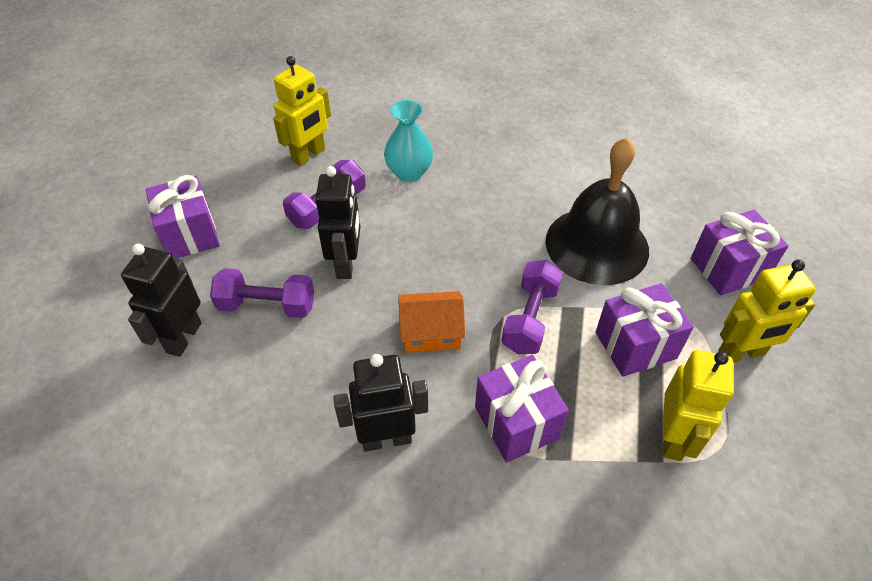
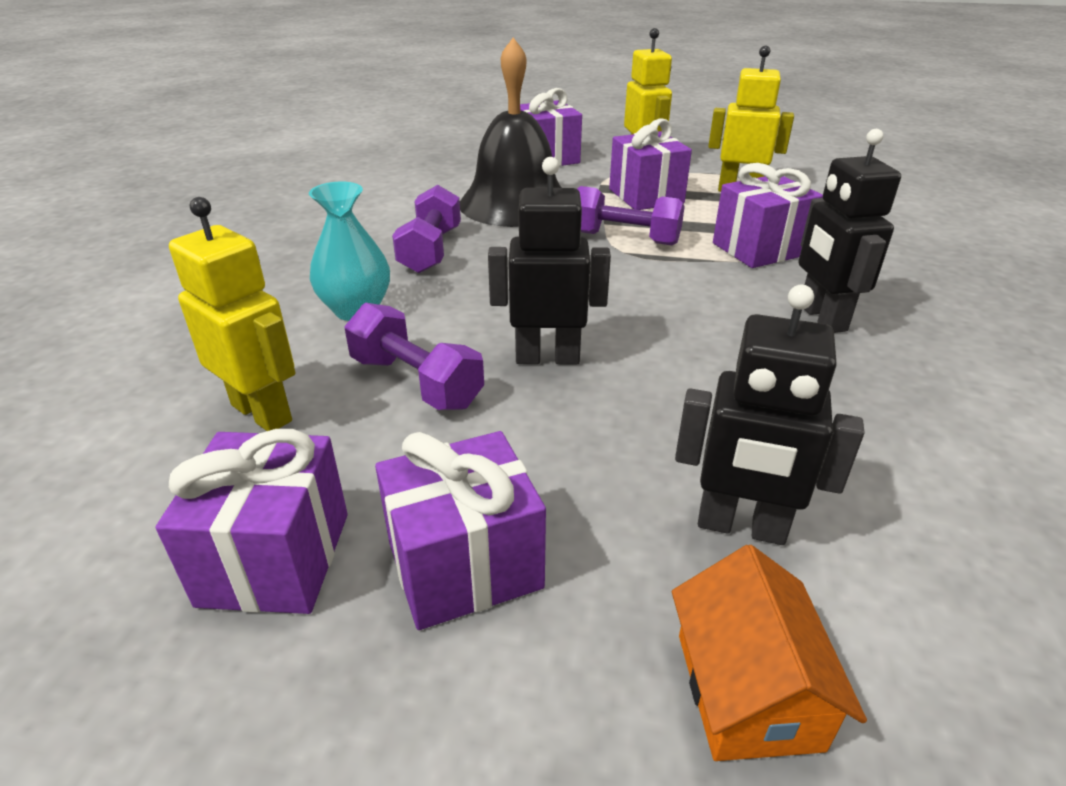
camera: 90 degrees left, 15 degrees down
(210, 178) = (275, 558): none -> purple gift
(267, 305) = (644, 429): purple dumbbell -> purple dumbbell (430, 250)
(431, 332) = (659, 292): orange house -> orange house (748, 690)

